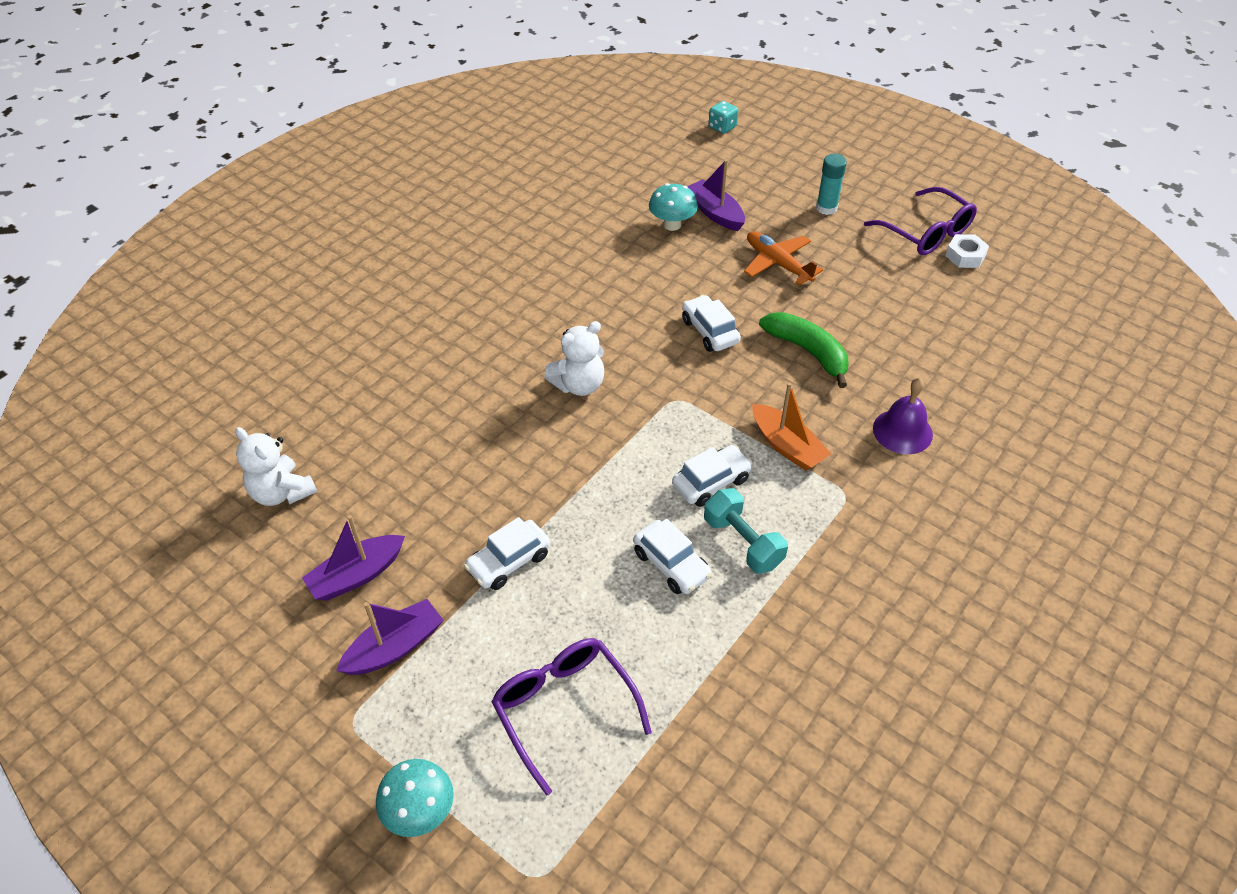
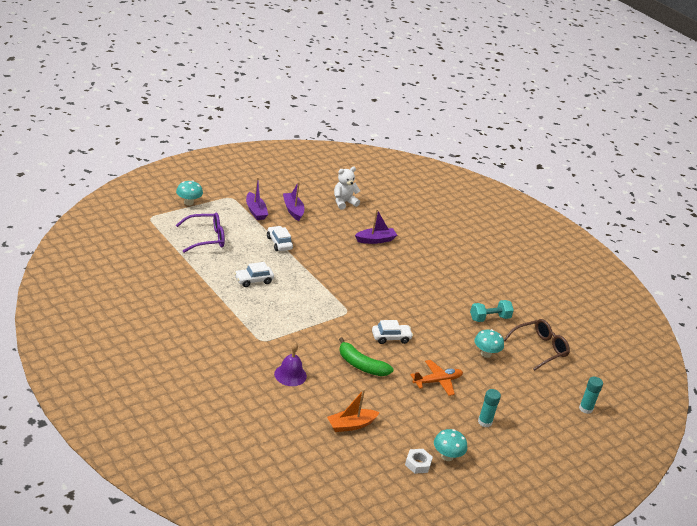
camera: 100 degrees right, 15 degrees down
(579, 385) = (370, 286): white teddy bear -> none
(619, 176) = (539, 349): none -> brown glasses
(711, 482) = (291, 305): white car -> none
(715, 213) = (492, 374): purple boat -> purple boat (375, 240)
(722, 127) = (585, 408): turquoise dice -> turquoise glue stick
(743, 542) = (253, 302): turquoise dumbbell -> turquoise dumbbell (489, 318)
(787, 446) = (300, 334): orange boat -> orange boat (351, 425)
(808, 352) = (361, 365): green banana -> green banana turned 60 degrees clockwise
(925, 232) = (447, 456): purple glasses -> turquoise mushroom

